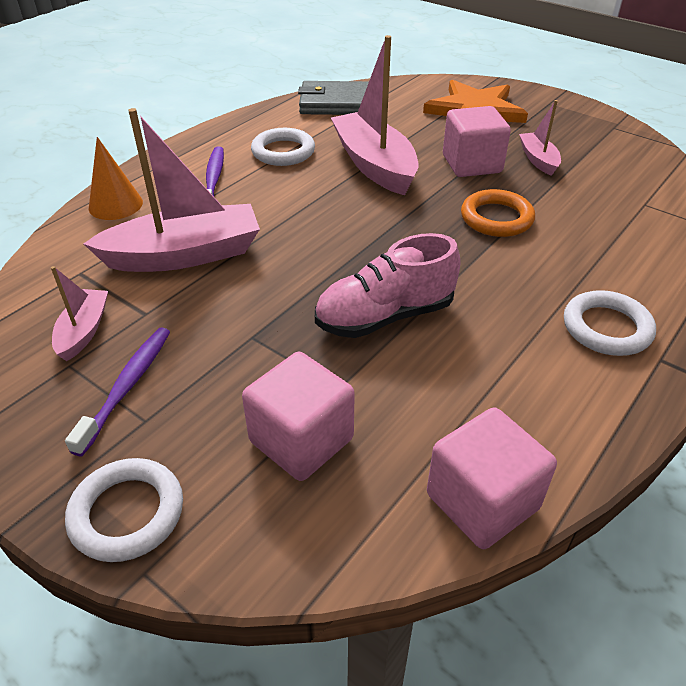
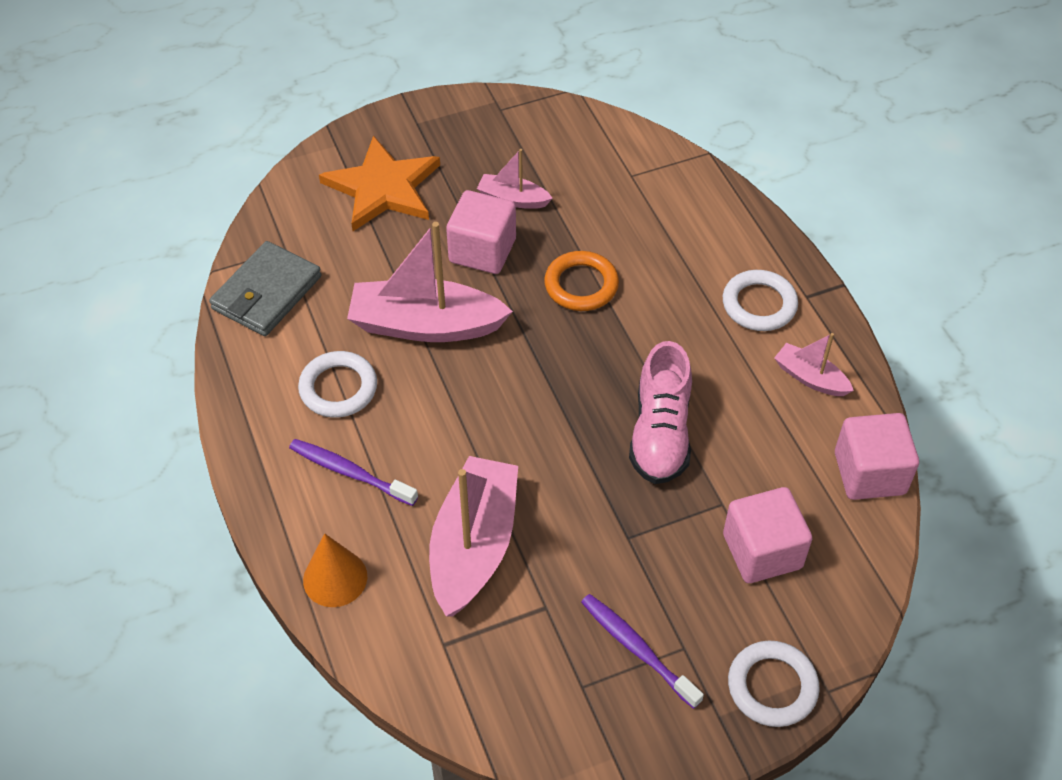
camera: 60 degrees left, 10 degrees up
(83, 331) = (541, 663): pink boat -> pink boat (810, 378)

